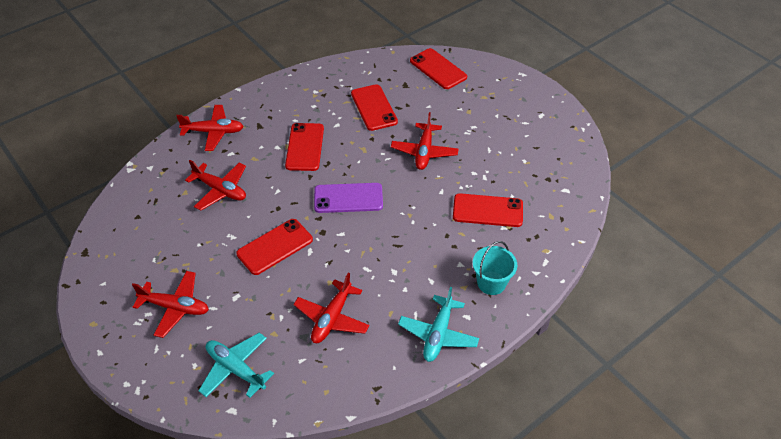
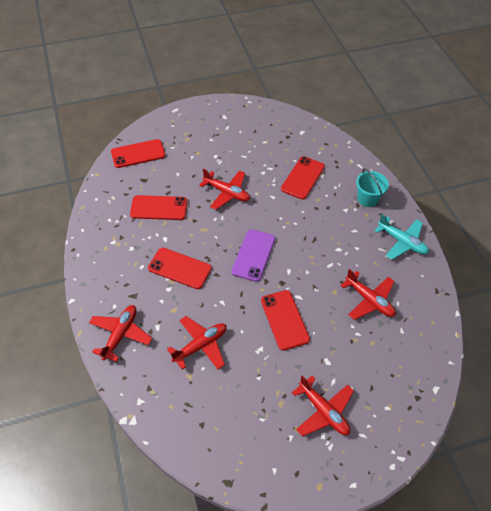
camera: 70 degrees left, 5 degrees up
(175, 307) = (323, 411): red plane -> red plane turned 105 degrees clockwise
(236, 369) = (399, 377): turquoise plane -> none

